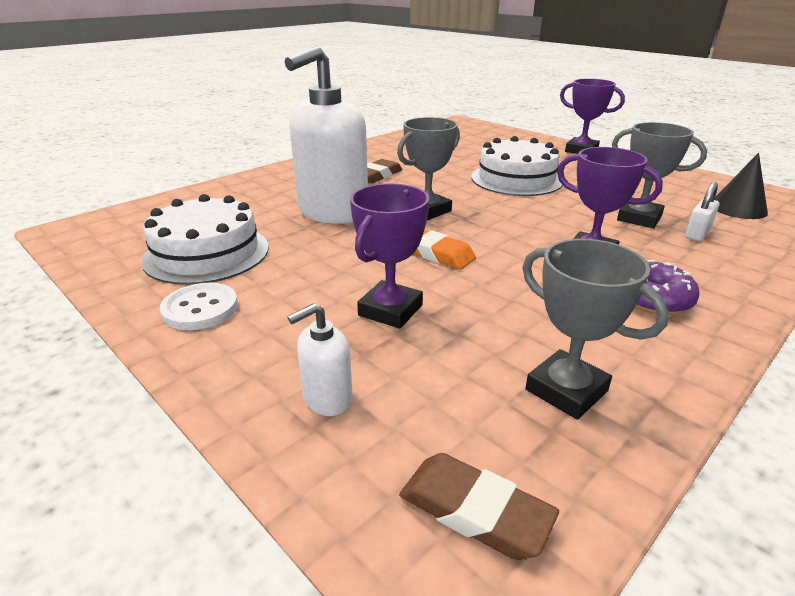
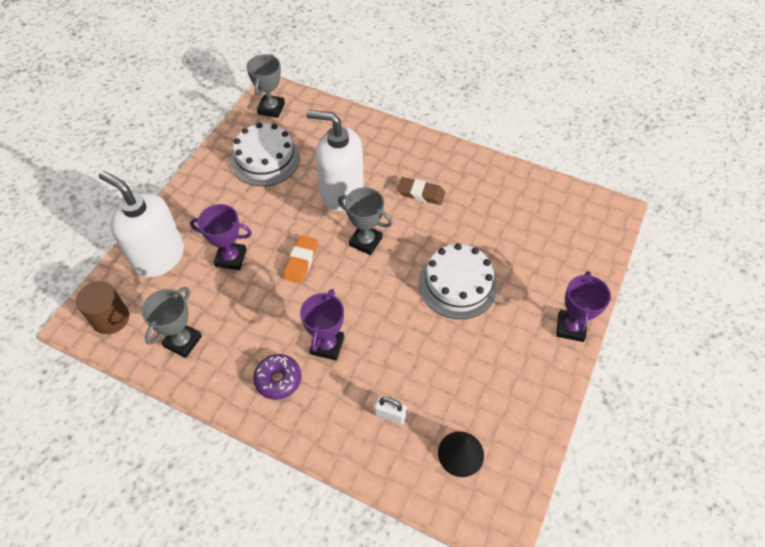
camera: 70 degrees right, 25 degrees up
(200, 309) = (211, 184): white button -> none
(327, 399) = (159, 256): white soap dispenser -> white soap dispenser, size x2.32
(474, 511) = (111, 318): brown eraser -> brown cylinder
(639, 218) = (405, 376): grey trophy -> grey trophy (271, 108)

